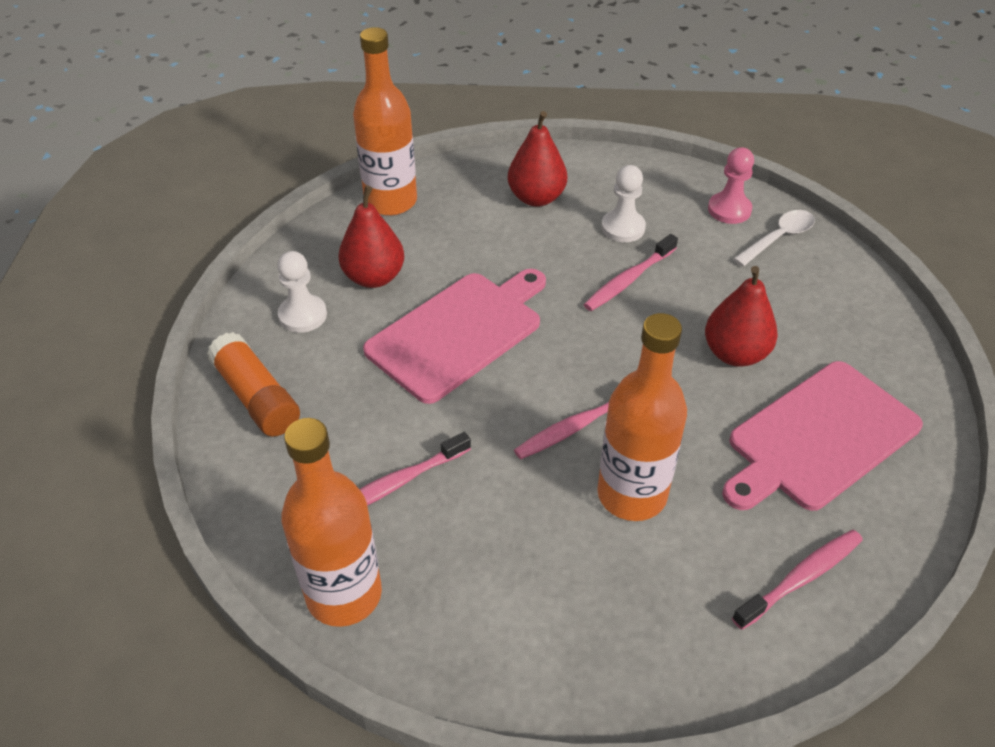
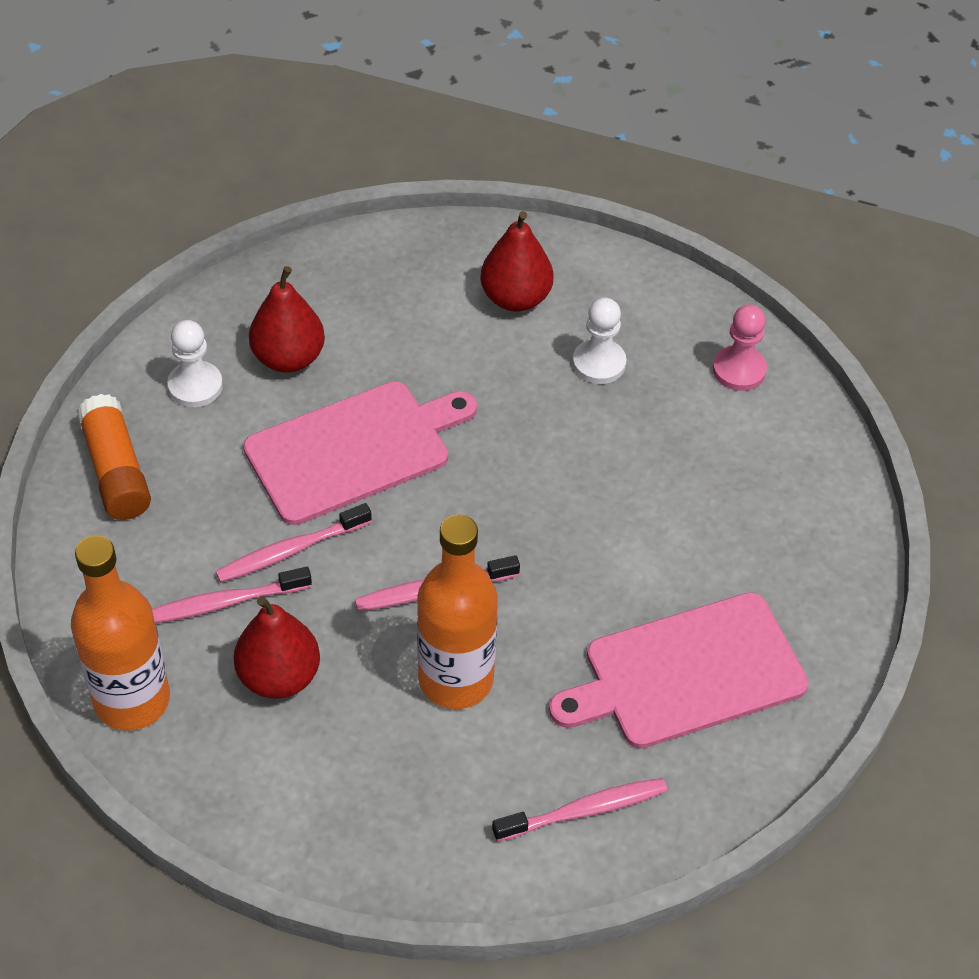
camera: 15 degrees right, 5 degrees up
(391, 201) = (344, 262): orange bottle -> none
(628, 280) = (572, 433): pink toothbrush -> pink toothbrush (290, 551)
(735, 354) = (647, 553): red pear -> red pear (279, 676)
(778, 238) = (778, 422): white spoon -> none

